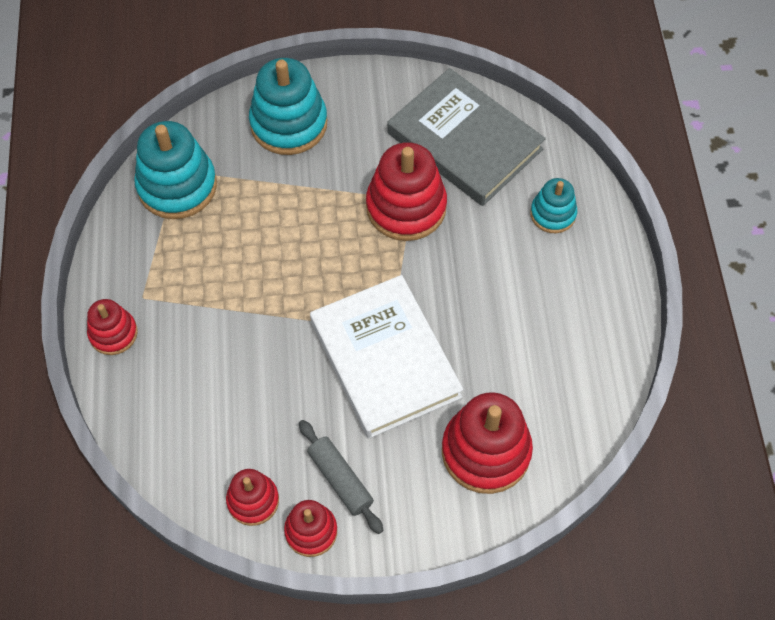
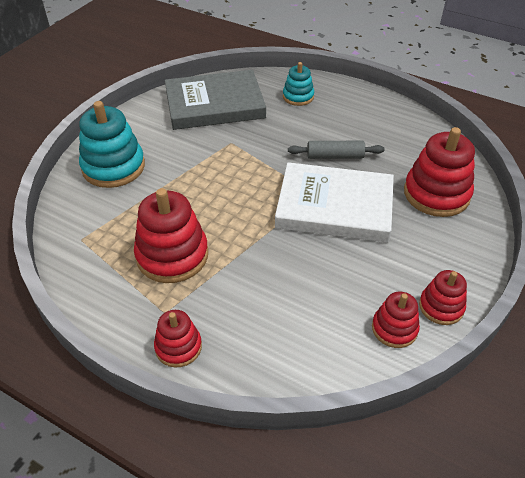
camera: 55 degrees left, 15 degrees down
(177, 186) = (93, 245): turquoise stacking toy -> none
(340, 480) = (410, 271): grey rolling pin -> grey rolling pin (335, 156)
(406, 207) = (233, 147): red stacking toy -> red stacking toy (172, 255)

